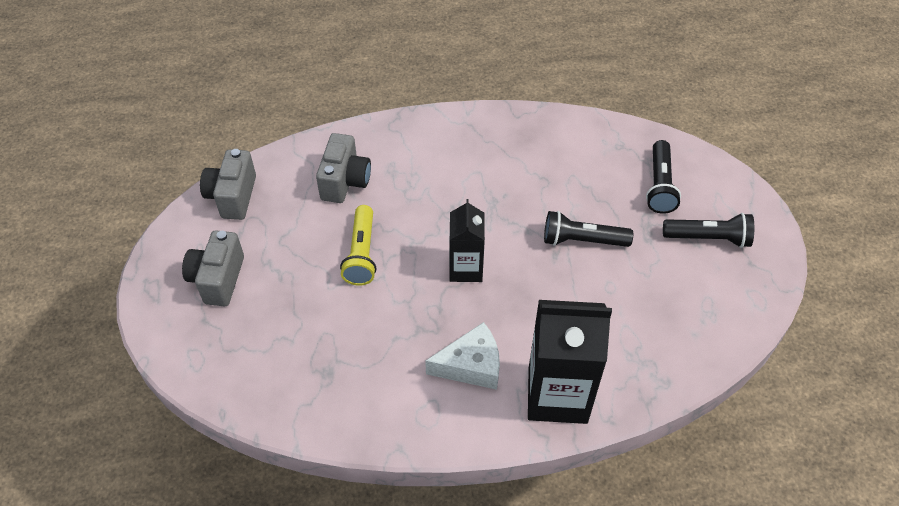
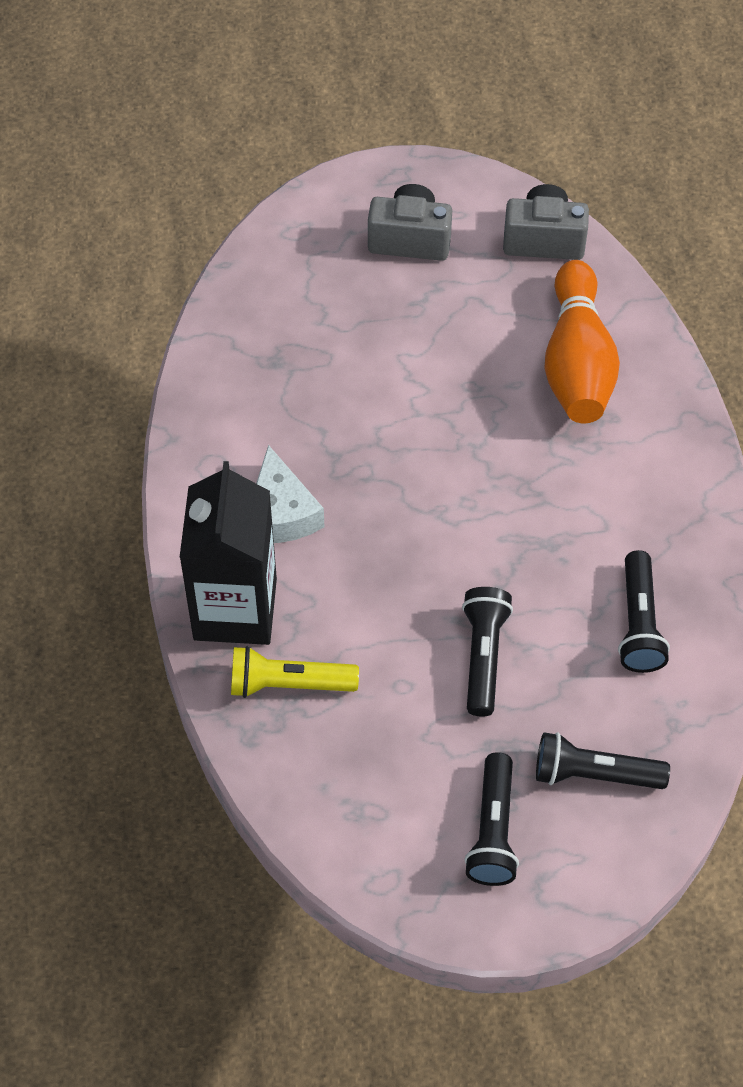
camera: 90 degrees right, 5 degrees up
(345, 181) = (577, 363): grey camera -> orange bowling pin
(361, 254) = (453, 388): yellow flashlight -> yellow flashlight (288, 683)
(466, 268) = (431, 509): black carton -> none
(550, 159) = (639, 623): none -> black flashlight

